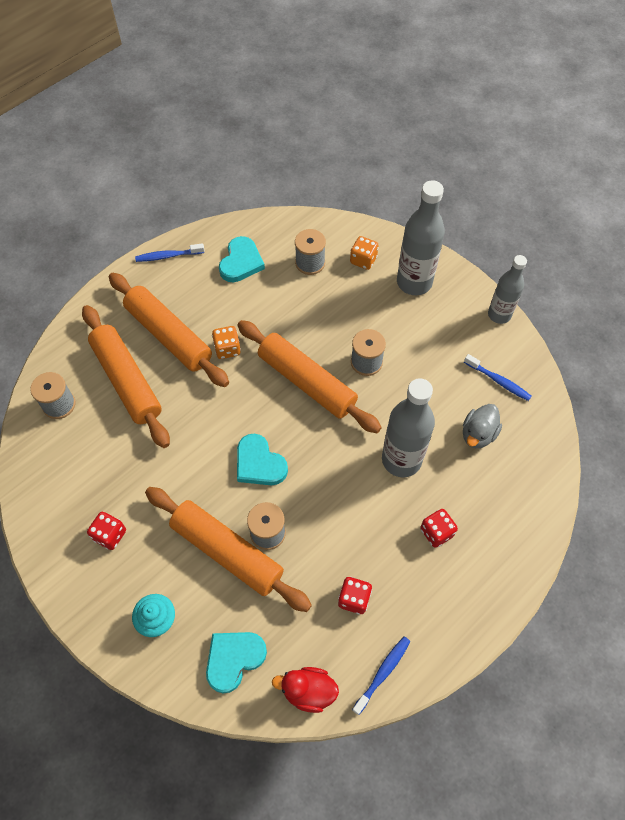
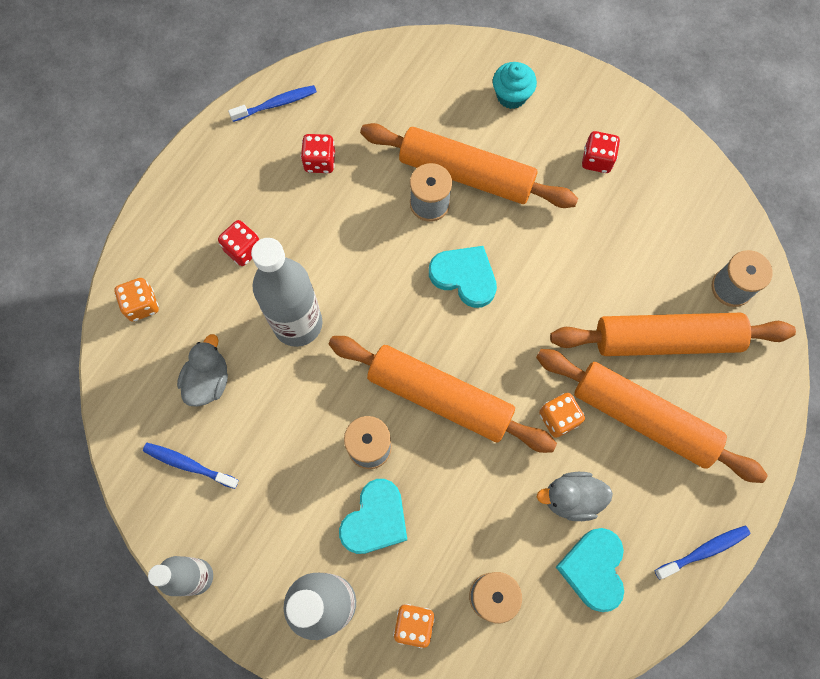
camera: 165 degrees right, 10 degrees up
(127, 381) = (666, 339): orange rolling pin -> orange rolling pin turned 45 degrees counterclockwise
(234, 659) = (424, 81): turquoise heart -> turquoise heart (375, 519)
(239, 301) = (571, 498): none -> grey duck
(308, 691) = (345, 73): red duck -> none
(383, 673) = (276, 104): blue toothbrush -> blue toothbrush turned 135 degrees counterclockwise
(527, 506) = (142, 305): none -> orange dice

